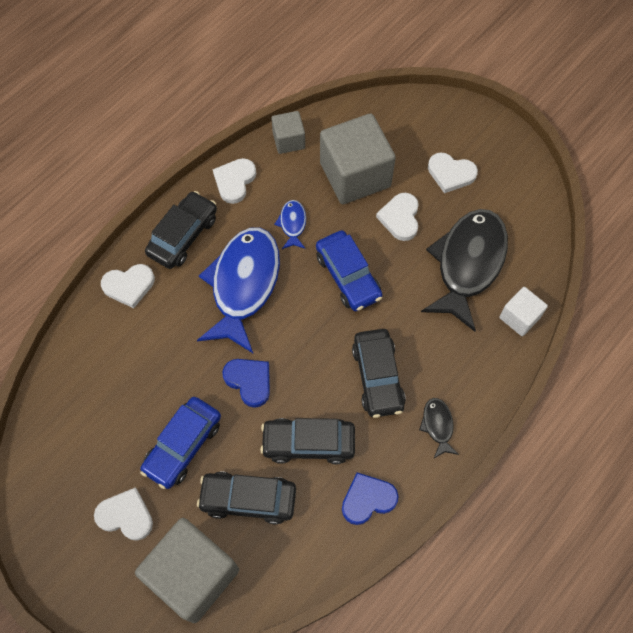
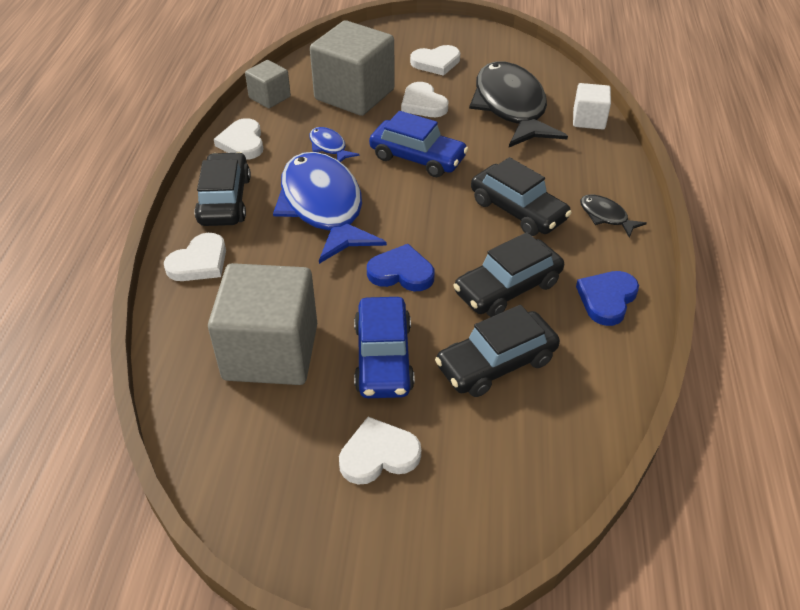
camera: 35 degrees left, 20 degrees down
(193, 574) = (506, 462): grey cube -> grey cube (271, 352)

